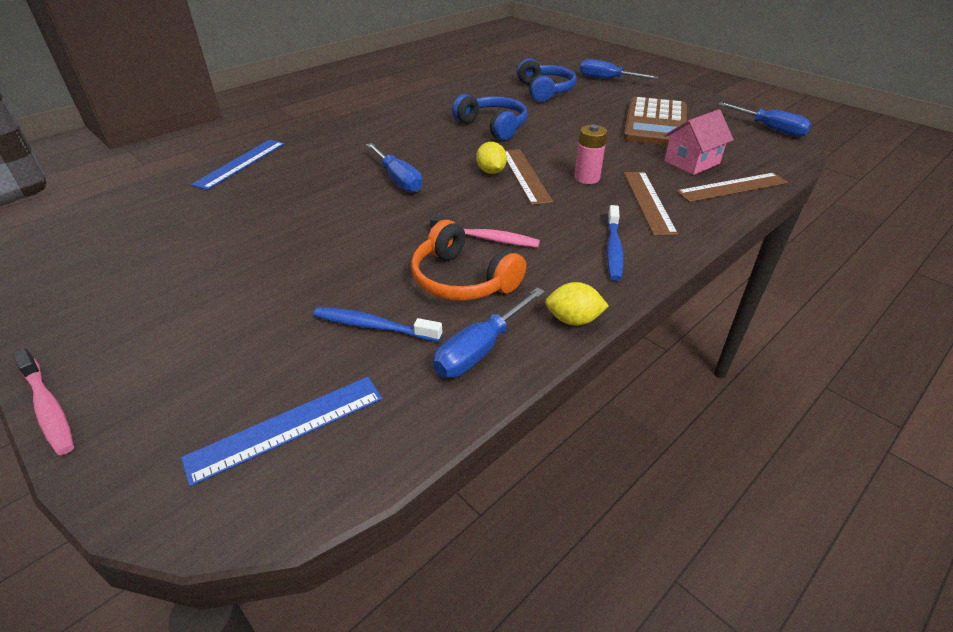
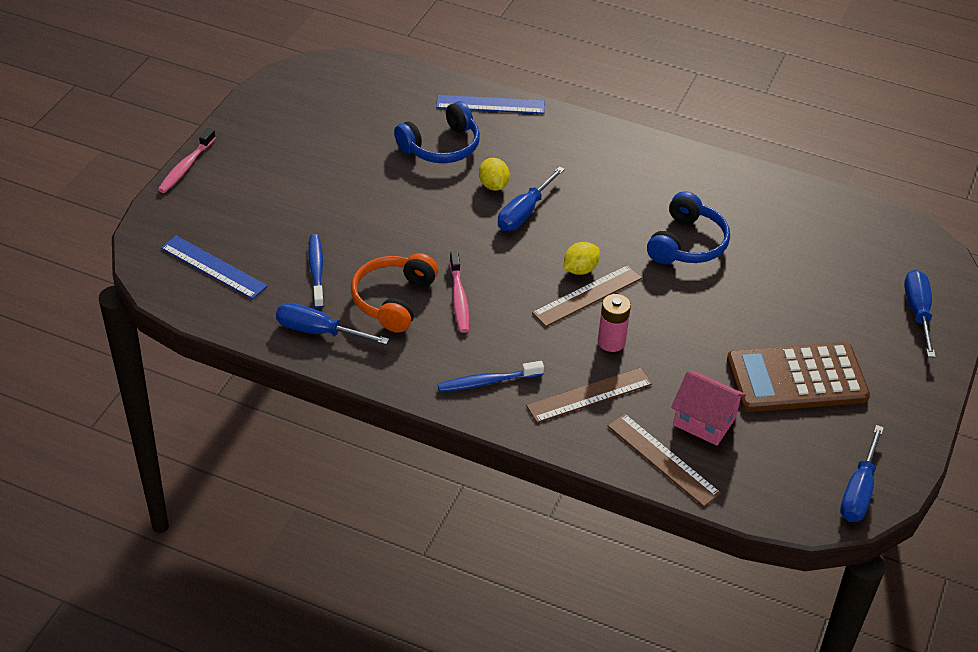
camera: 65 degrees right, 5 degrees up
(545, 90) = (828, 262): blue headphones -> blue headphones (441, 146)
(573, 320) = (375, 374): yellow lemon -> yellow lemon (493, 185)

